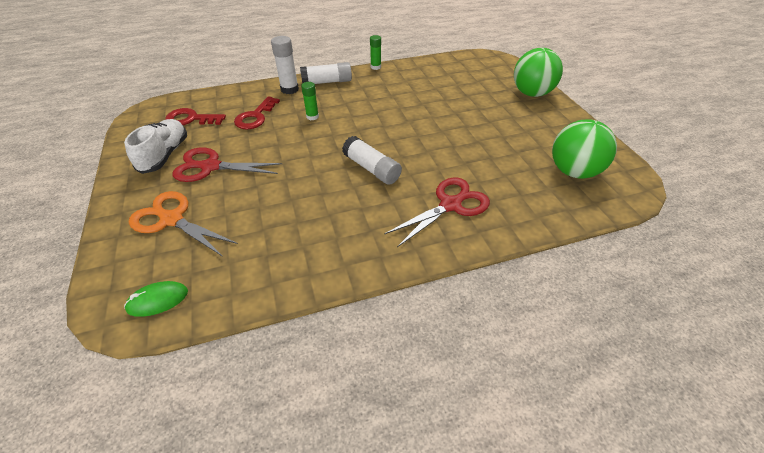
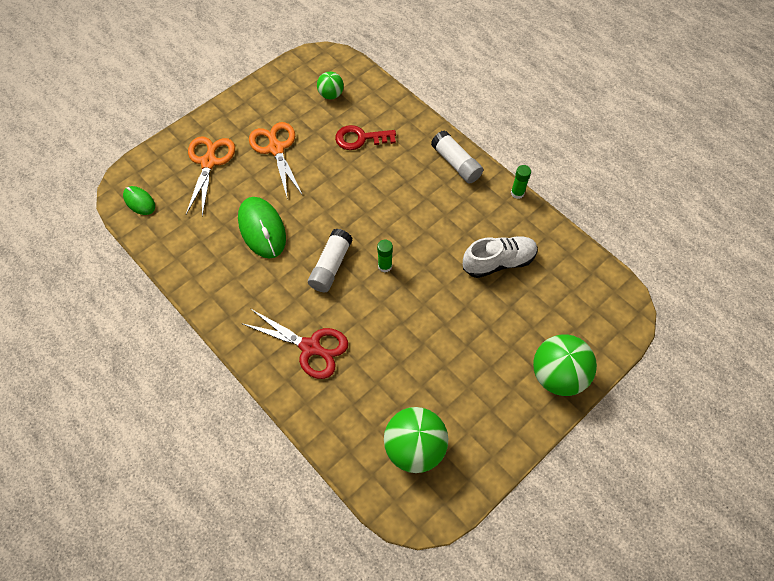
camera: 65 degrees right, 15 degrees up
(165, 155) = (275, 110): white shoe -> white shoe (498, 262)
(191, 119) = (331, 95): red key -> green ball
(210, 166) = (276, 148): red scissors -> orange scissors
(289, 89) = (422, 139): white glue stick -> none
(294, 201) = (262, 229): none -> green mouse
(312, 117) = (385, 182): green glue stick -> green glue stick (385, 266)

